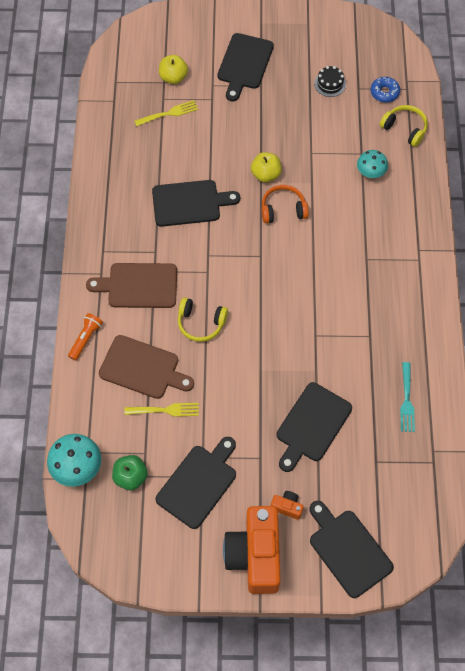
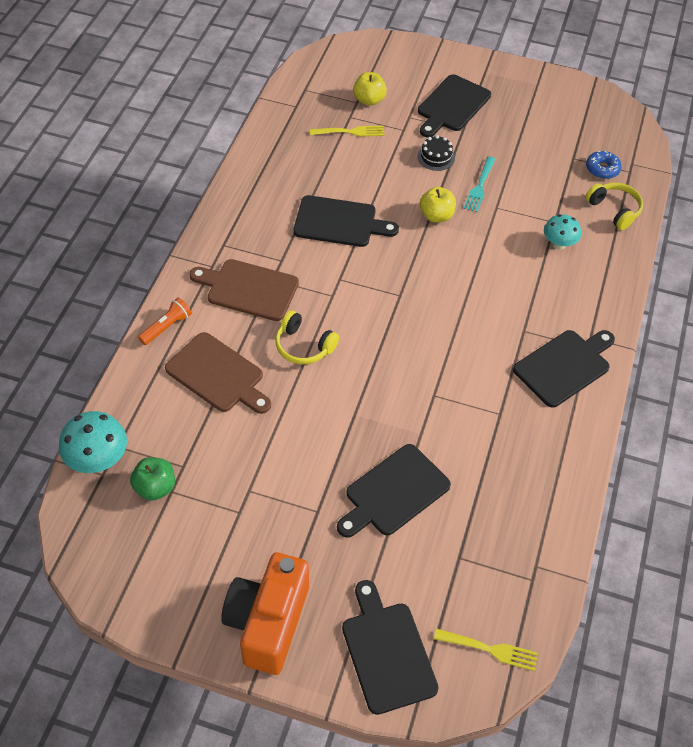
camera: 15 degrees right, 10 degrees down
(165, 410) = (225, 426): yellow fork -> yellow fork (490, 649)
(198, 483) = (232, 518): black cutting board -> black cutting board (564, 366)
(283, 209) = (443, 255): orange headphones -> none
(287, 507) = (329, 577): orange camera -> none
(330, 84) = (541, 146): black cake -> black cake (436, 157)
(406, 400) = (521, 498): turquoise fork -> turquoise fork (479, 186)

